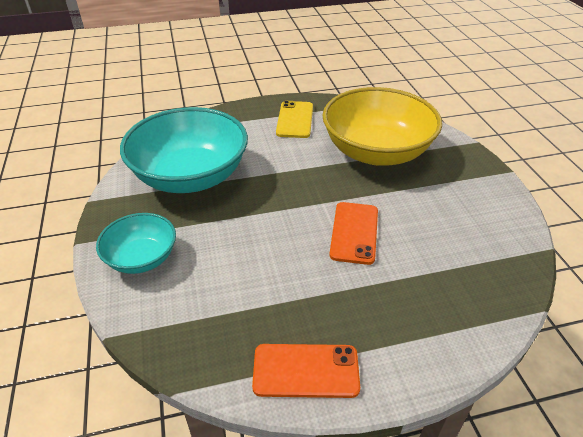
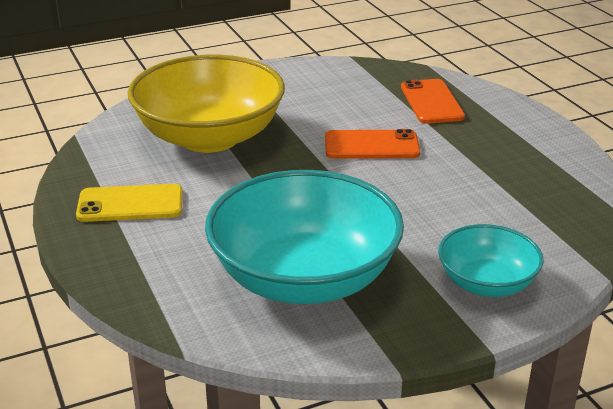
camera: 100 degrees left, 10 degrees down
(306, 371) = (560, 160): orange phone -> orange phone (431, 102)

